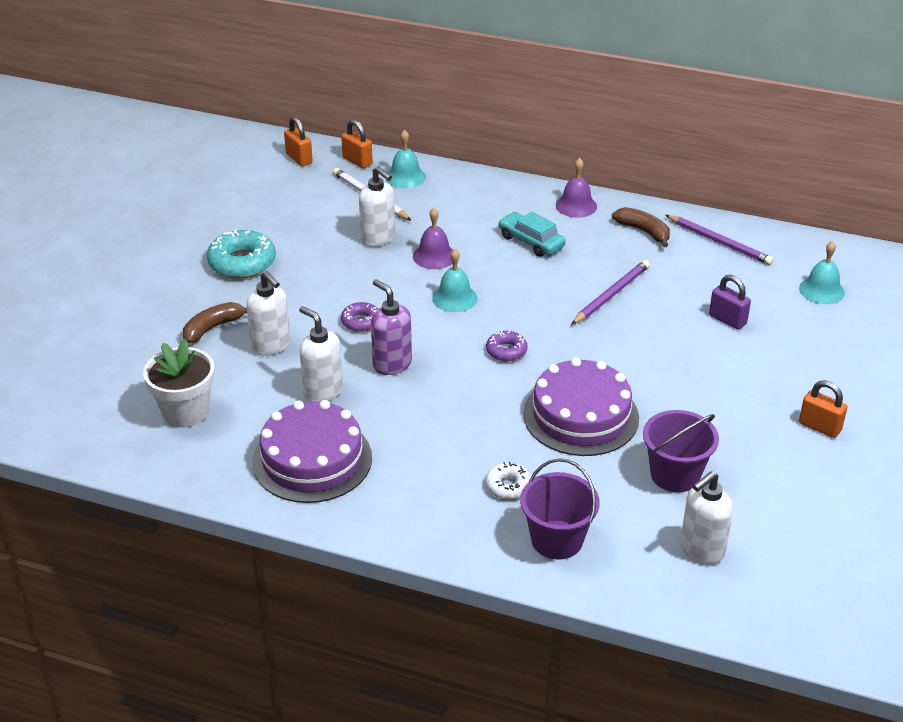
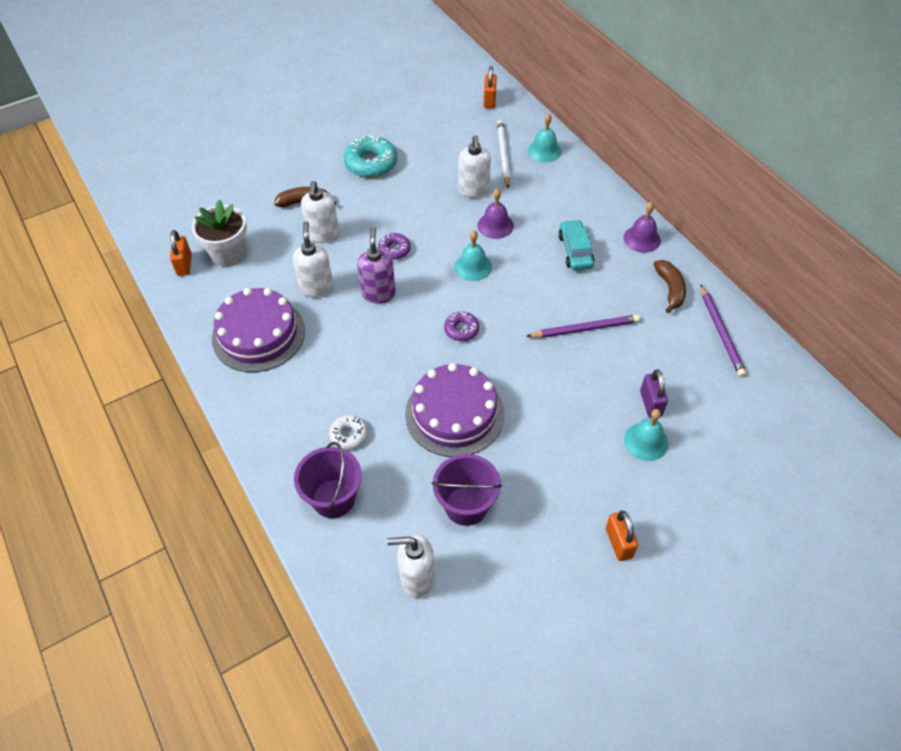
camera: 40 degrees right, 15 degrees up
(357, 161) = (525, 121): orange padlock -> orange padlock (184, 265)
(821, 290) = (759, 425): turquoise bell -> turquoise bell (646, 441)

